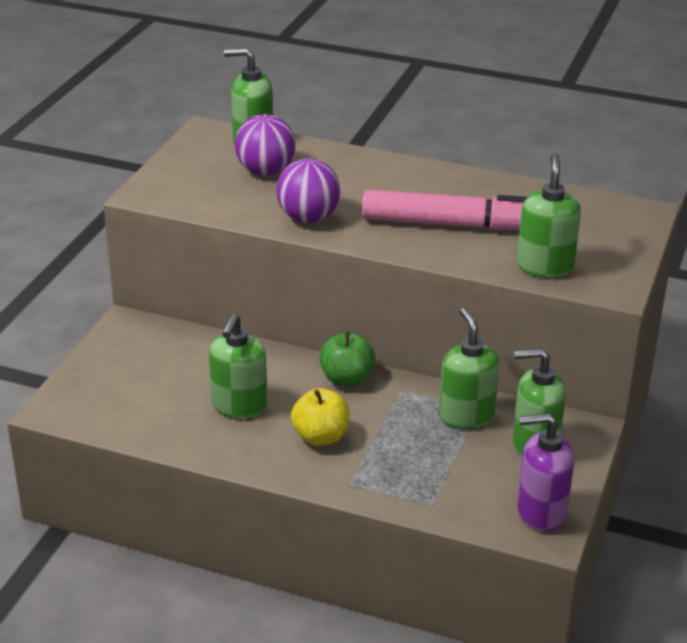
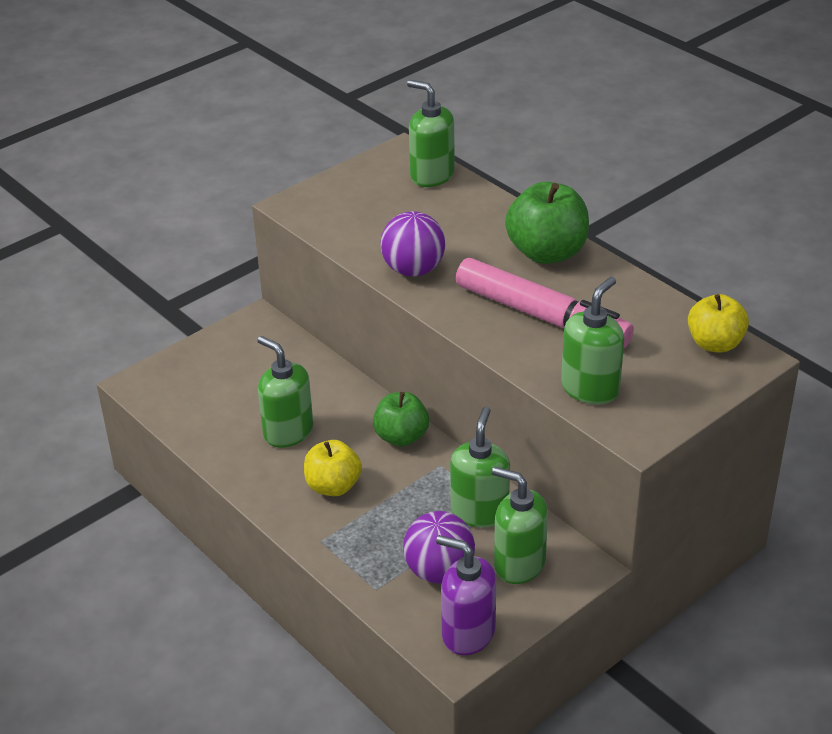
camera: 30 degrees right, 5 degrees up
(239, 406) = (288, 432): green soap dispenser -> green soap dispenser turned 90 degrees clockwise
(265, 171) = (417, 209): purple ball -> purple ball (439, 571)
(410, 177) = (547, 253): none -> green apple
(608, 208) = (715, 344): none -> yellow apple

